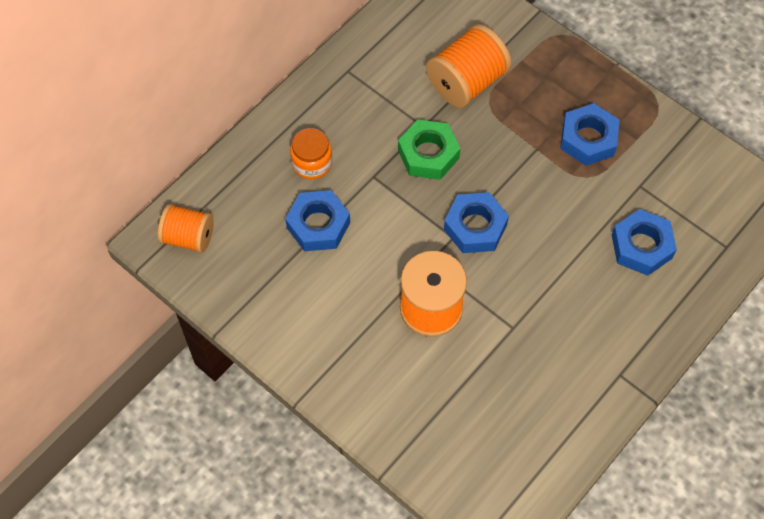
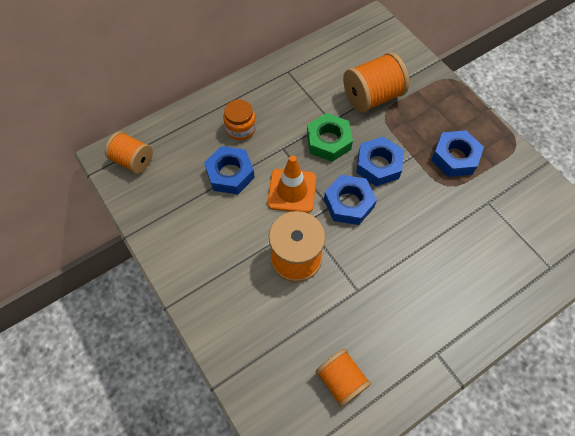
camera: 15 degrees right, 0 degrees up
(401, 228) = (292, 191): none -> orange traffic cone
(522, 430) = (341, 380): none -> orange spool
(641, 246) = (479, 250): blue nut -> blue nut (378, 165)

